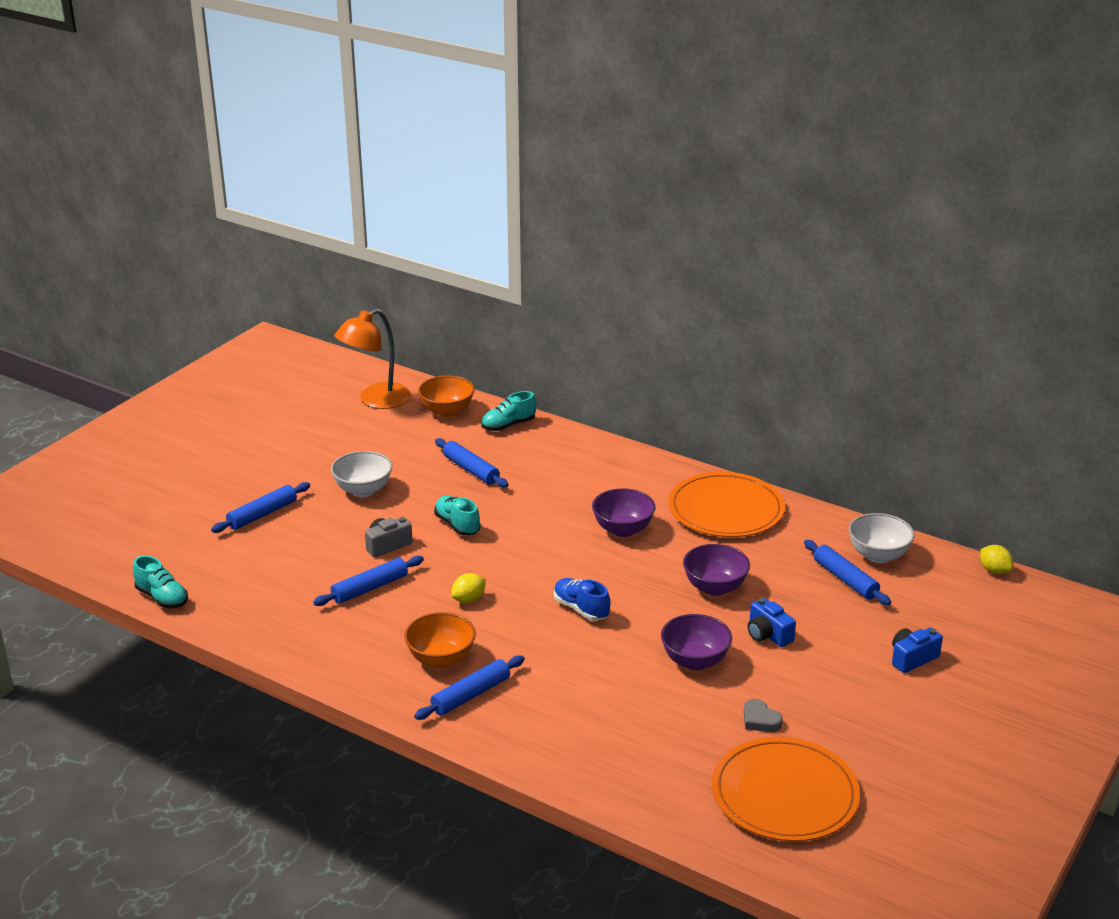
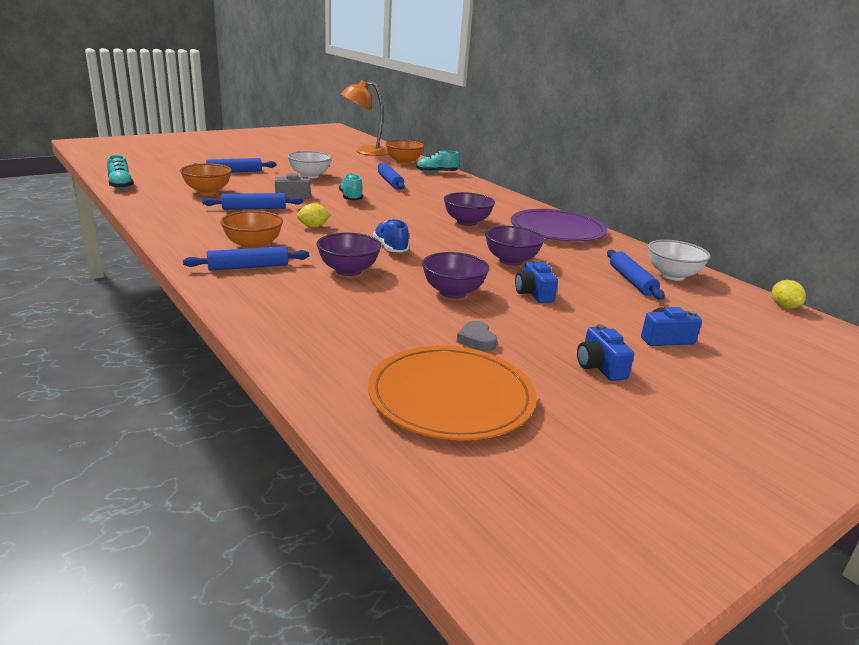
camera: 20 degrees right, 5 degrees down
(280, 572) = (208, 191): none -> orange bowl
(572, 664) = (348, 271): none -> purple bowl
(726, 509) = (557, 230): orange plate -> purple plate
(877, 716) = (600, 367): none -> blue camera

